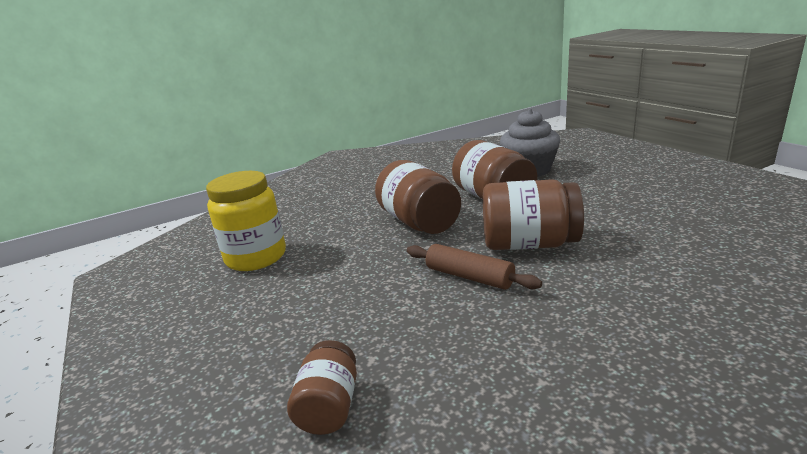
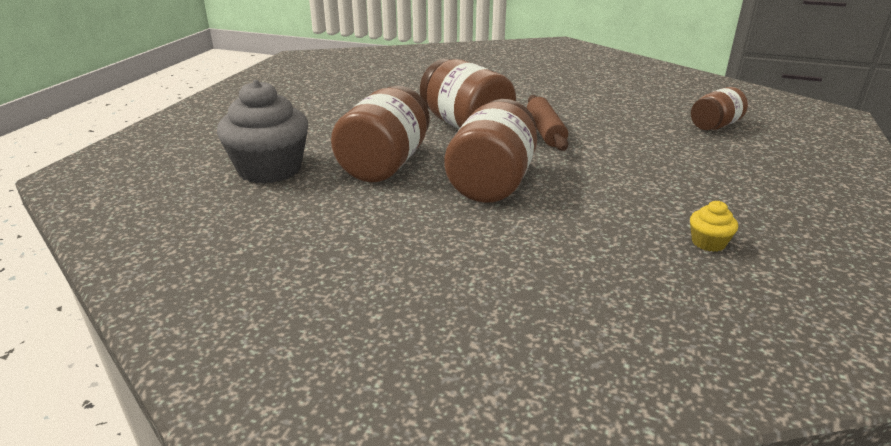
camera: 135 degrees left, 5 degrees up
(256, 257) = (708, 243): yellow jar -> yellow cupcake

